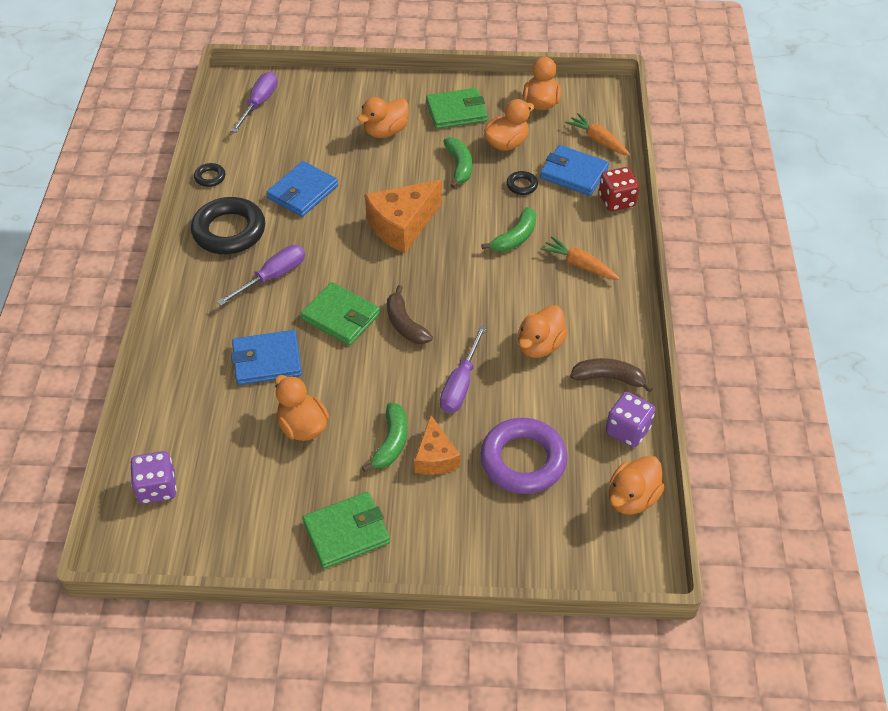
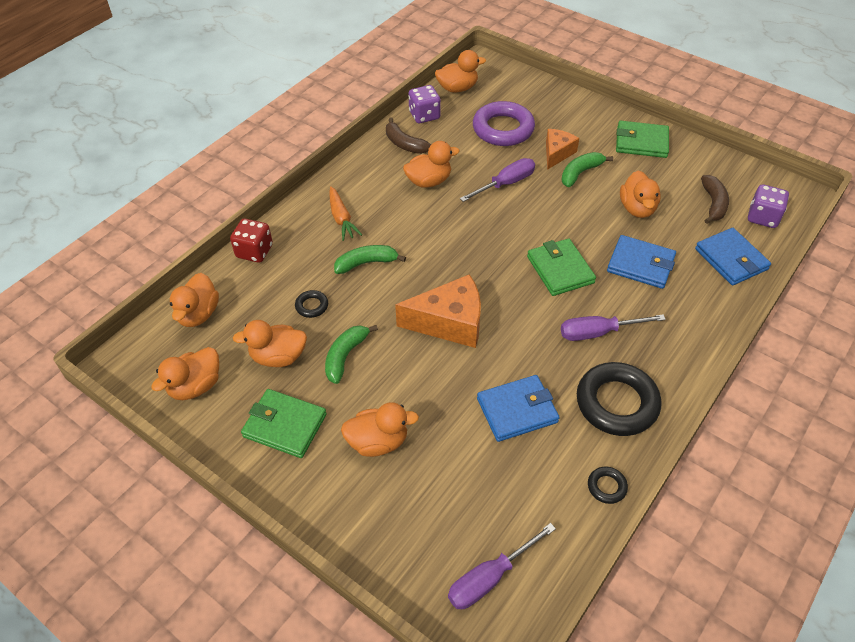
camera: 145 degrees left, 0 degrees up
(405, 324) = (513, 240): brown banana -> brown banana (713, 204)
(574, 173) = (257, 293): blue wallet -> blue wallet (731, 259)
(598, 140) = (198, 314): orange carrot -> orange duck

